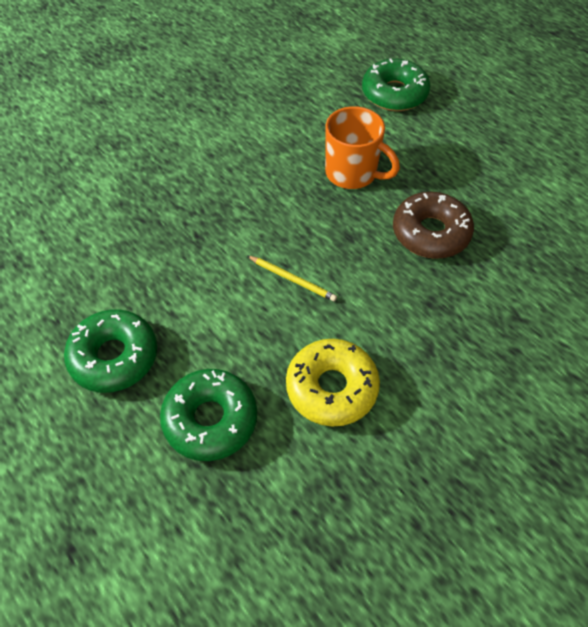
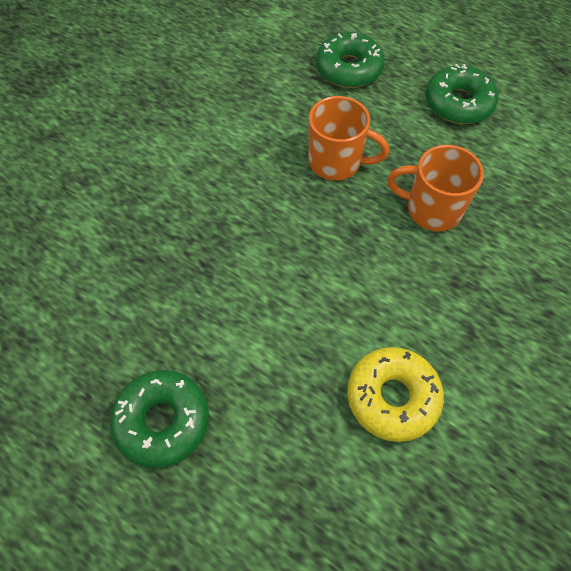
camera: 15 degrees left, 5 degrees up
(210, 419) = (285, 464): green donut -> green donut (458, 103)
(292, 279) = (316, 290): yellow pencil -> none
(430, 233) = (431, 209): brown donut -> orange mug

